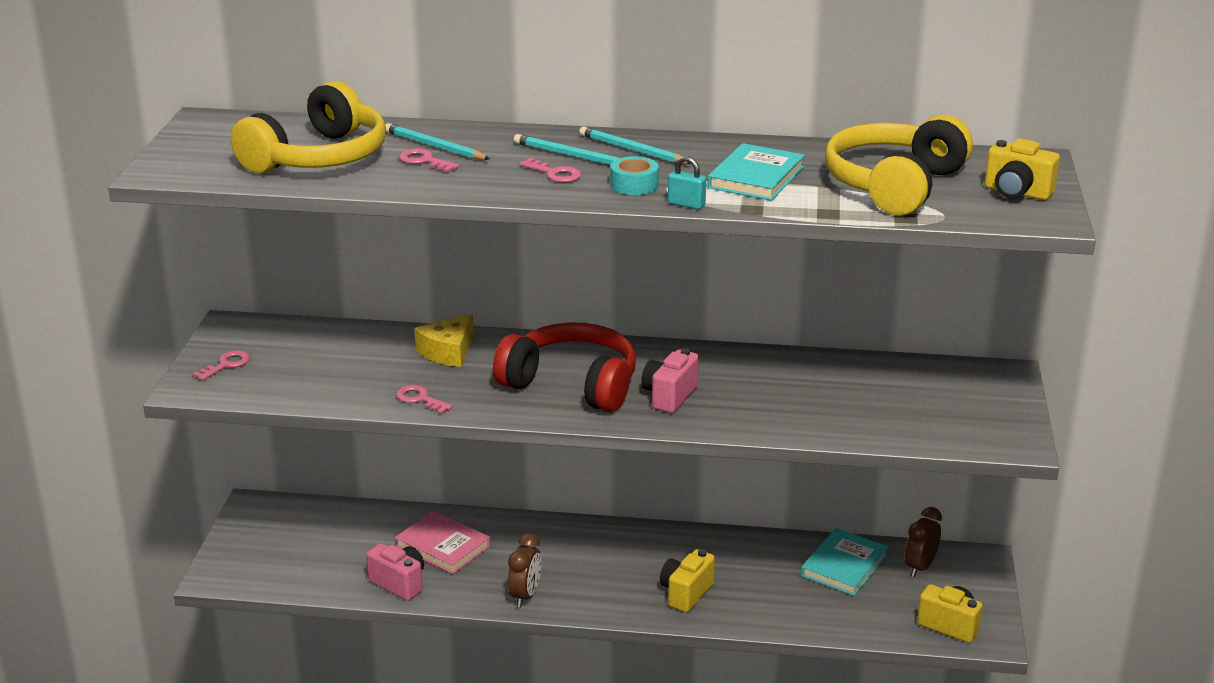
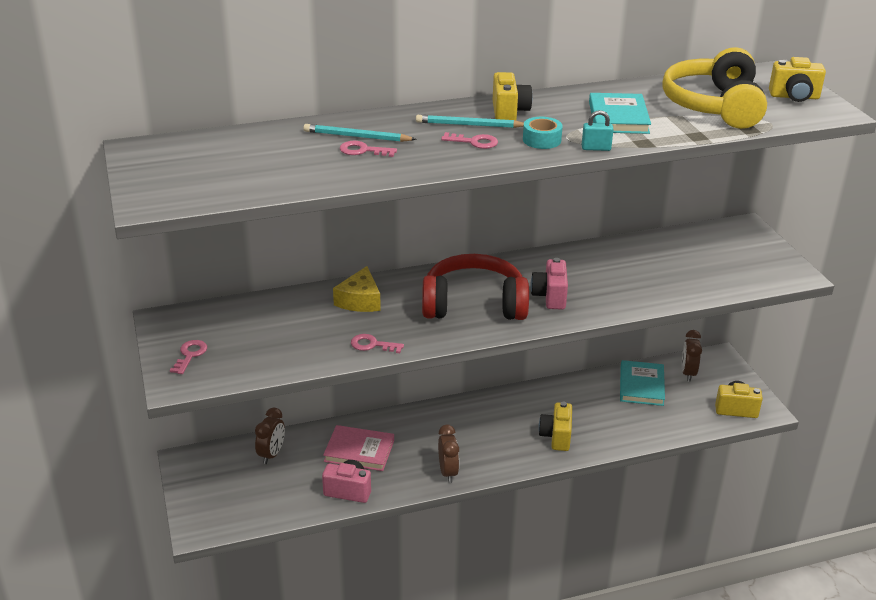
camera: 25 degrees left, 5 degrees up
(319, 158) = (274, 164): yellow headphones -> none
(346, 524) = (272, 454): none -> brown clock
(632, 150) = (509, 112): turquoise pencil -> yellow camera

